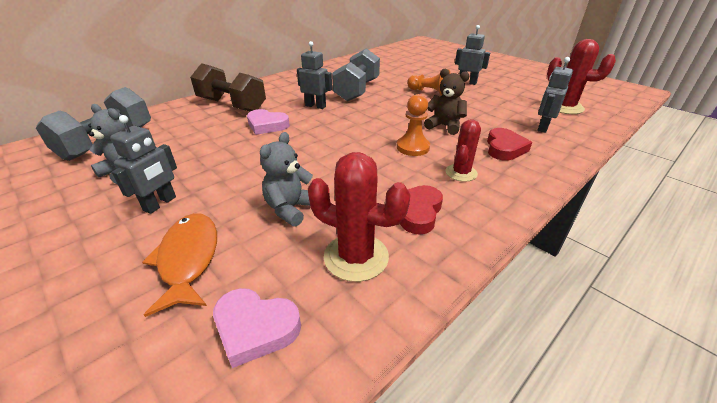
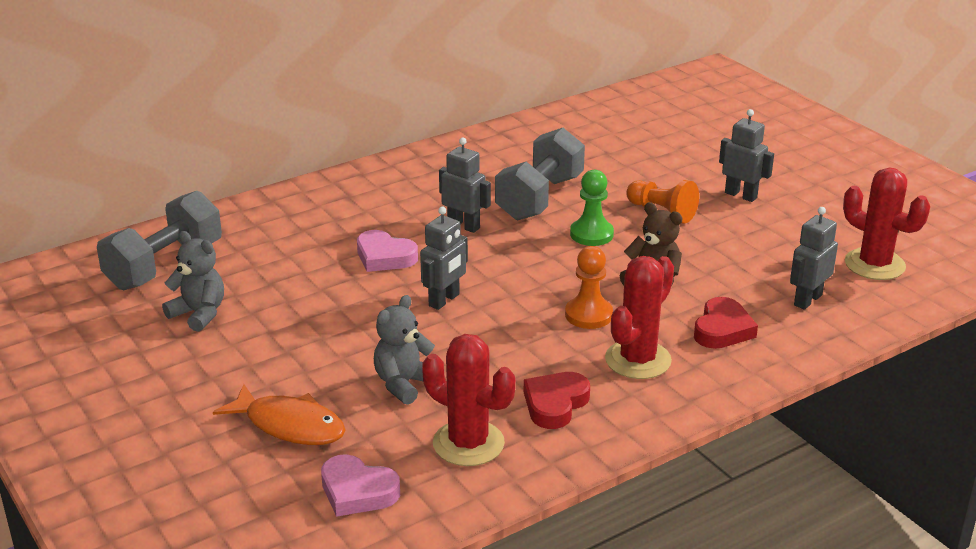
camera: 10 degrees right, 5 degrees down
(160, 204) = (250, 361): grey robot -> grey robot (444, 300)
(188, 259) = (290, 425): orange fish -> orange fish turned 120 degrees clockwise
(232, 105) = (333, 213): brown dumbbell -> none
(394, 105) = (591, 234): none -> green pawn
(461, 173) = (638, 360): red cactus -> red cactus, size x1.54

